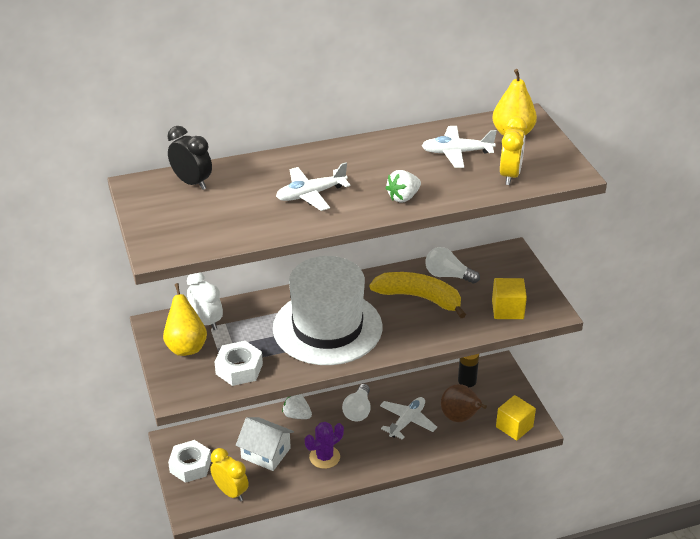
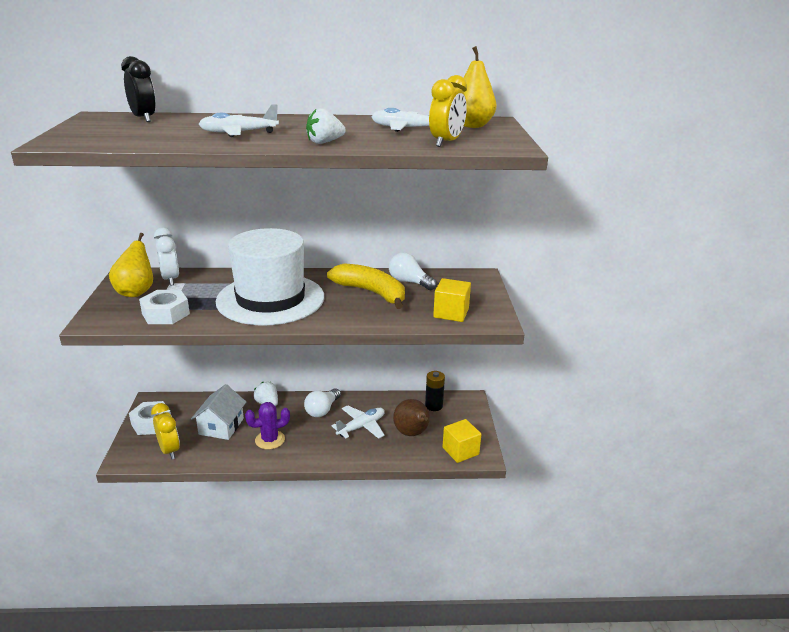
camera: 15 degrees right, 10 degrees down
(266, 453) = (221, 426): white house -> white house turned 60 degrees clockwise

